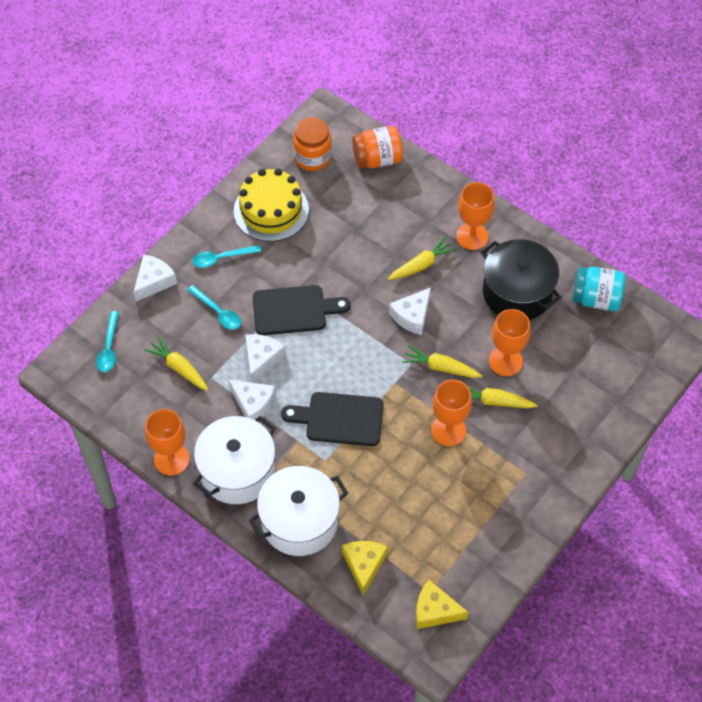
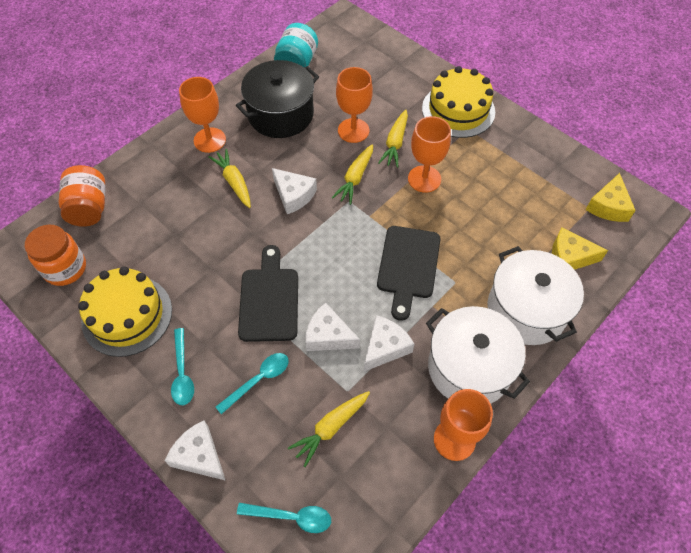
camera: 85 degrees left, 0 degrees up
(553, 462) = (458, 110): none -> yellow cake

